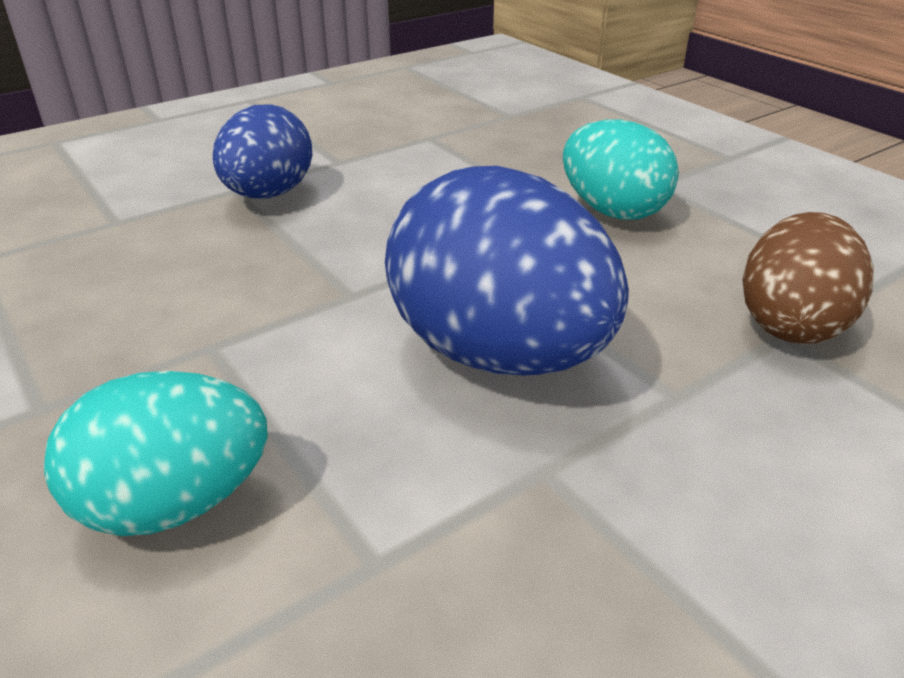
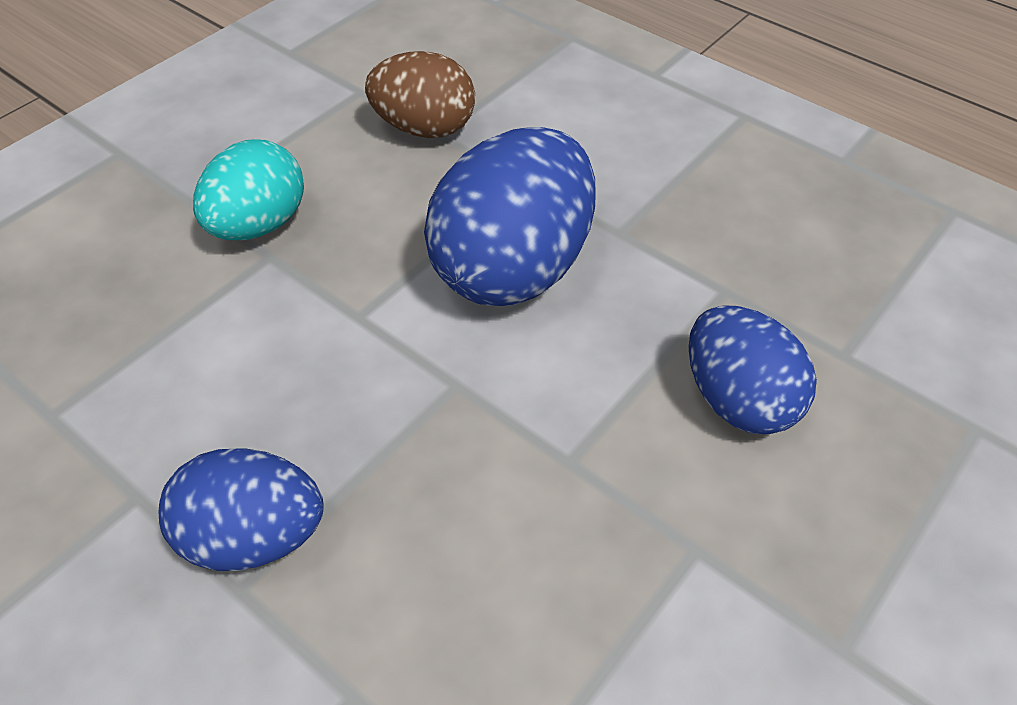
camera: 105 degrees left, 15 degrees up
(175, 504) = (738, 400): turquoise egg -> blue egg

